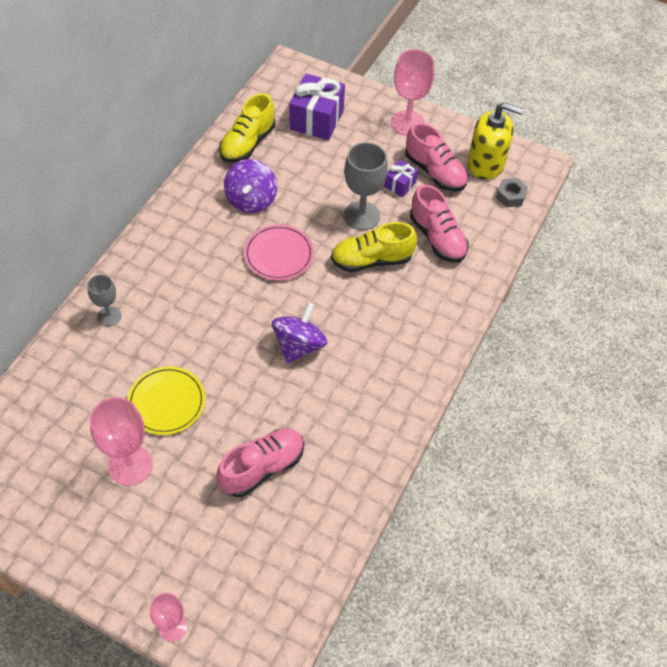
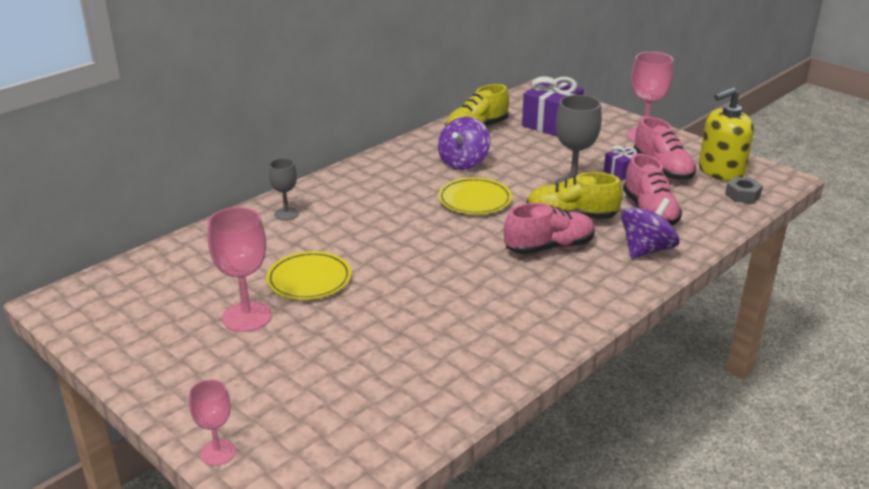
camera: 20 degrees right, 25 degrees down
(262, 468) = (384, 344): pink shoe -> pink shoe (549, 247)
(279, 254) = (474, 199): pink plate -> yellow plate
(299, 345) = (467, 262): purple spinning top -> purple spinning top (646, 250)
(486, 164) = (720, 171): yellow soap dispenser -> yellow soap dispenser turned 120 degrees clockwise

